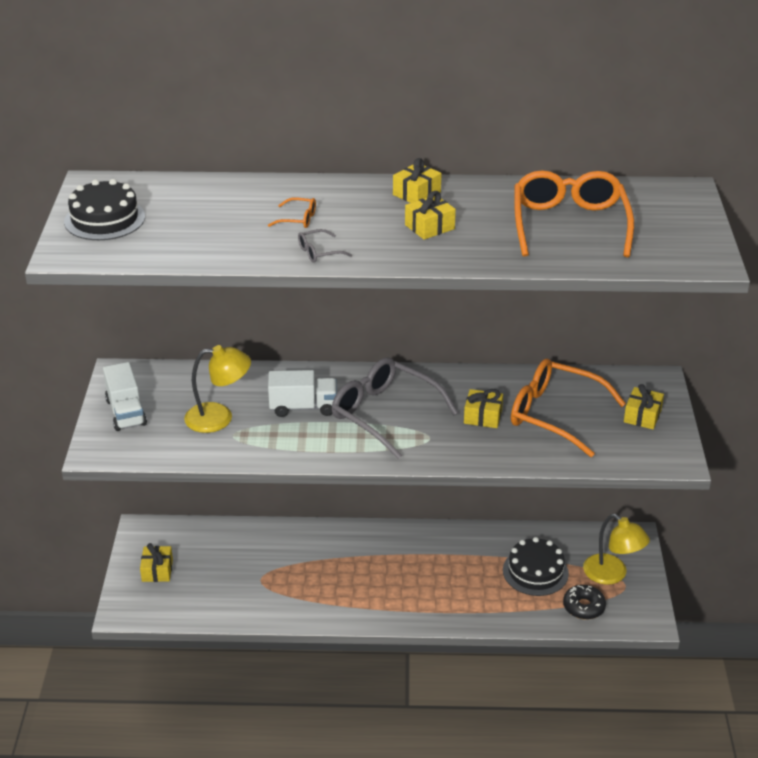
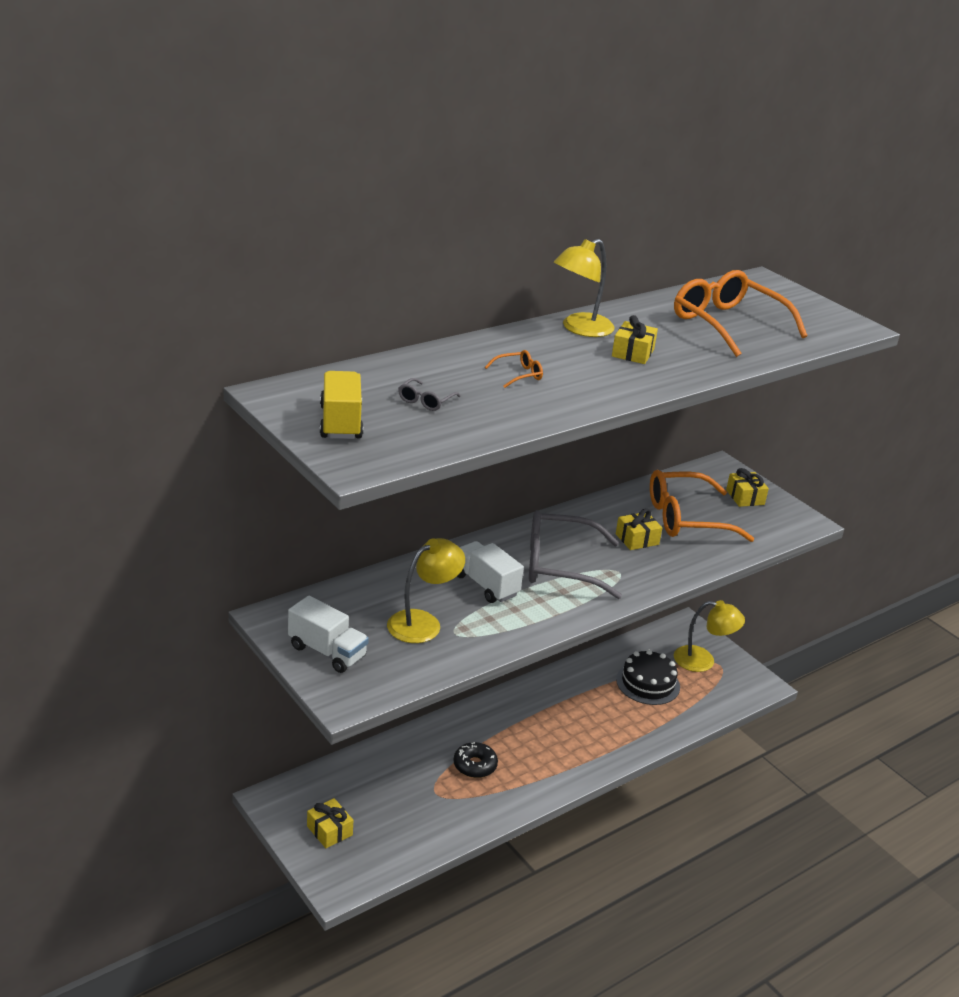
camera: 40 degrees left, 5 degrees down
(104, 219) = (341, 422): black cake -> yellow truck
(303, 407) = (486, 585): white truck -> white truck turned 90 degrees counterclockwise
(318, 252) = (580, 397): grey glasses -> grey glasses (425, 401)
(416, 194) = (580, 329): yellow gift -> yellow lamp
(583, 607) = (710, 695): black donut -> black donut (475, 765)

